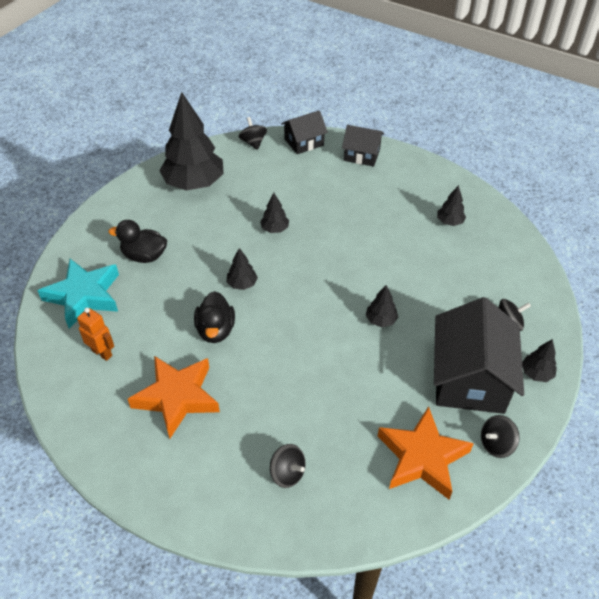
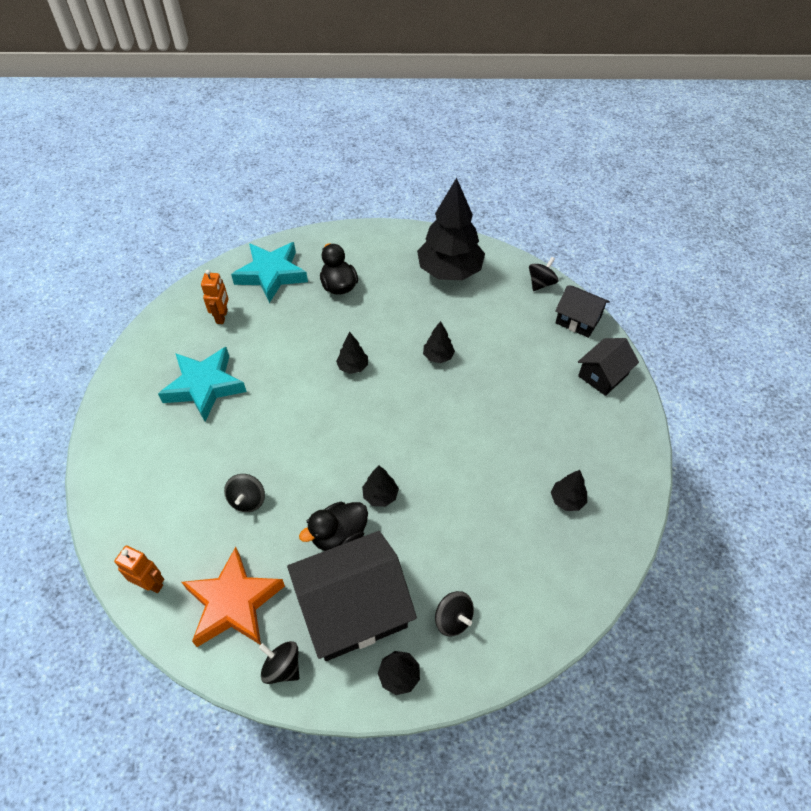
camera: 60 degrees right, 5 degrees up
(177, 397) = (204, 386): orange star -> turquoise star
(215, 330) = (289, 375): black duck -> black duck (339, 535)
(287, 473) = (167, 501): black spinning top -> black spinning top (247, 500)
(361, 155) = (603, 375): black house -> black house turned 60 degrees clockwise
(368, 516) = (151, 584): none -> orange robot

